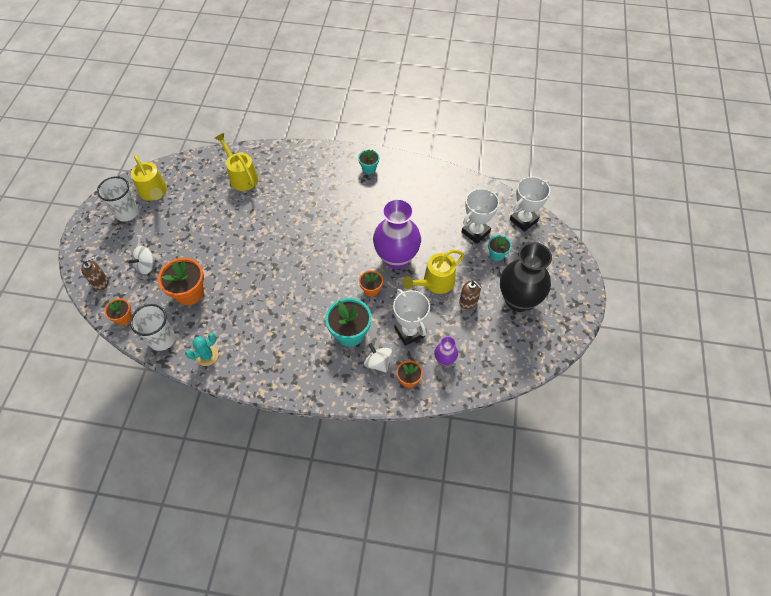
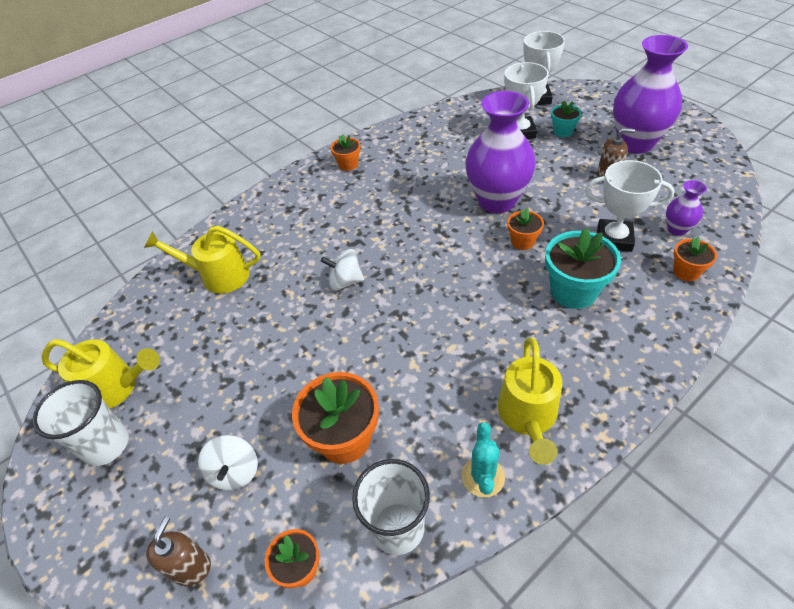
camera: 45 degrees left, 10 degrees down
(369, 168) = (348, 164): turquoise flower pot -> orange flower pot
(378, 363) = (640, 287): white spinning top -> white spinning top (345, 281)
(434, 283) = (560, 188): yellow watering can -> yellow watering can (528, 417)
(518, 300) = (635, 143): black vase -> purple vase

